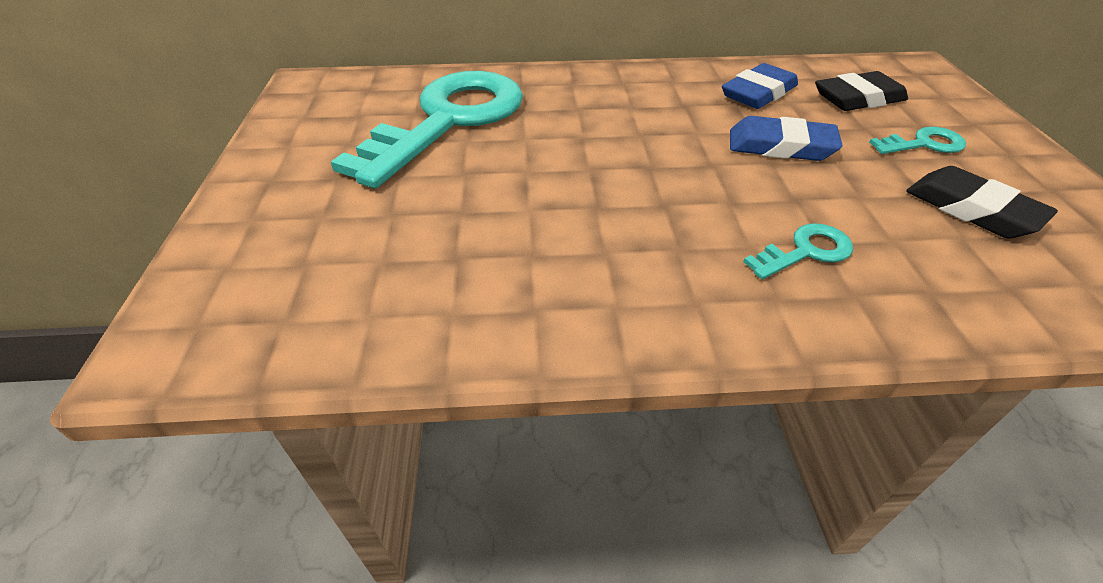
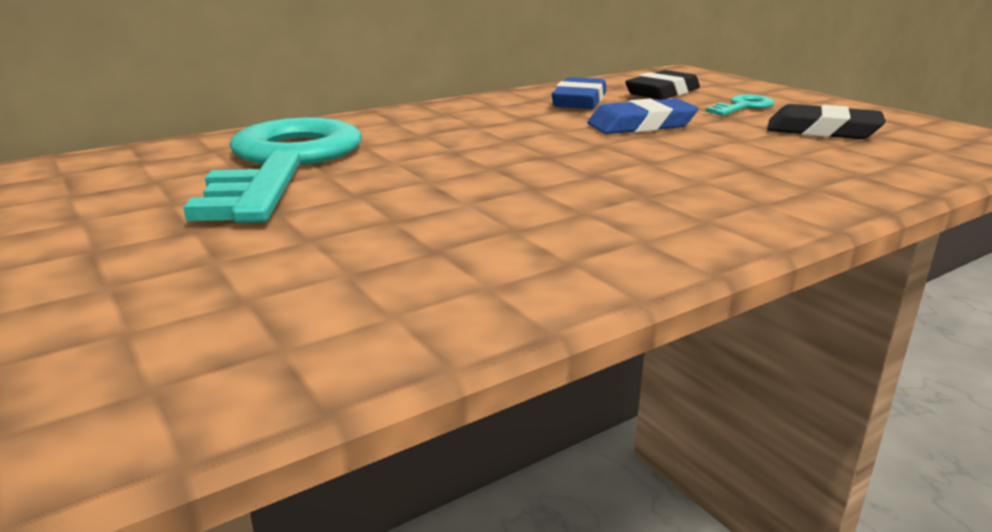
camera: 30 degrees left, 20 degrees down
(806, 251) = (746, 174): turquoise key -> none

